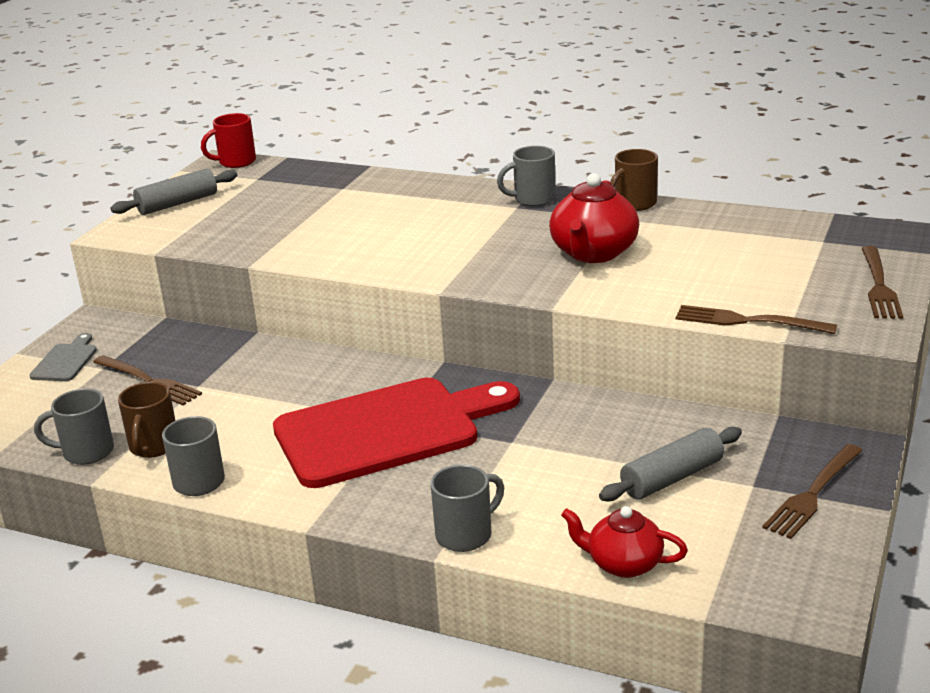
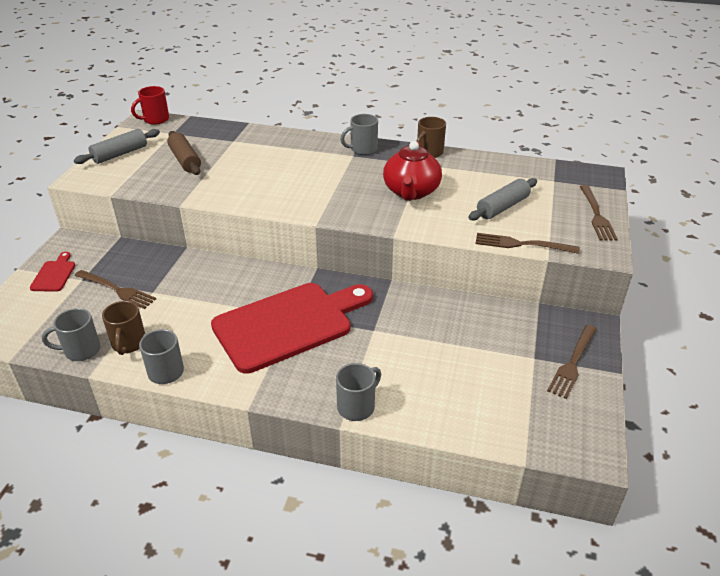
camera: 10 degrees left, 10 degrees up
(65, 361) = (54, 274): grey cutting board -> red cutting board
(268, 211) = (185, 160): none -> brown rolling pin
(623, 564) = (465, 424): red teapot -> none
(672, 478) = (482, 354): grey rolling pin -> grey rolling pin (502, 207)

